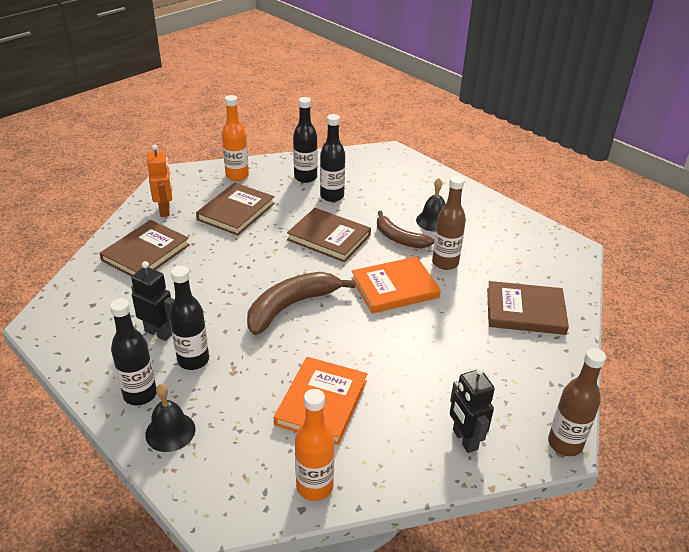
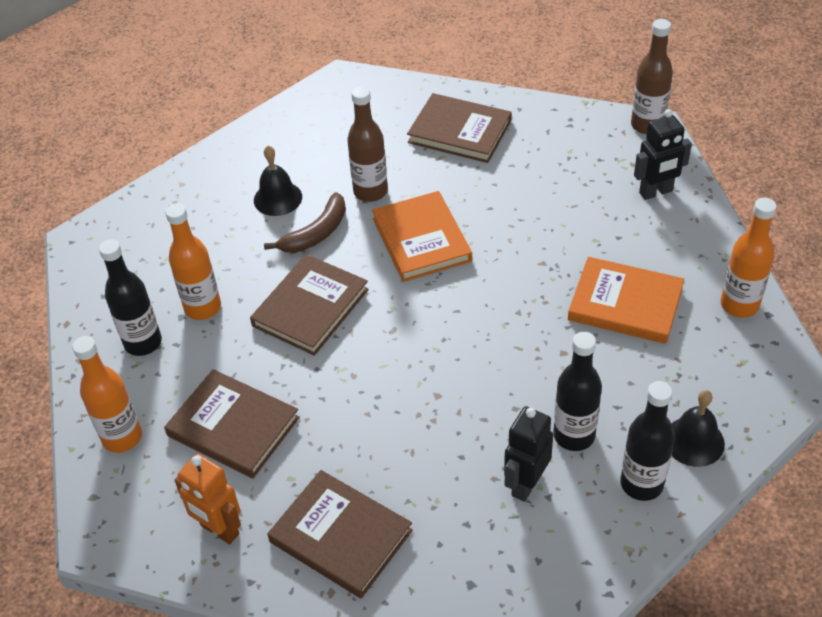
camera: 85 degrees left, 10 degrees up
(165, 210) = (219, 530): orange robot -> orange robot turned 135 degrees counterclockwise
(291, 306) = (462, 341): brown banana -> none
(332, 196) = (203, 307): black bottle -> orange bottle
(525, 311) = (459, 131): brown book -> brown book turned 75 degrees counterclockwise

